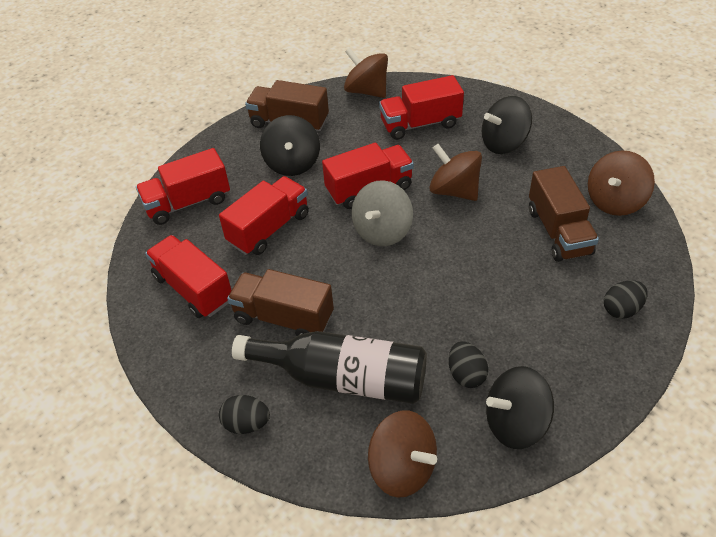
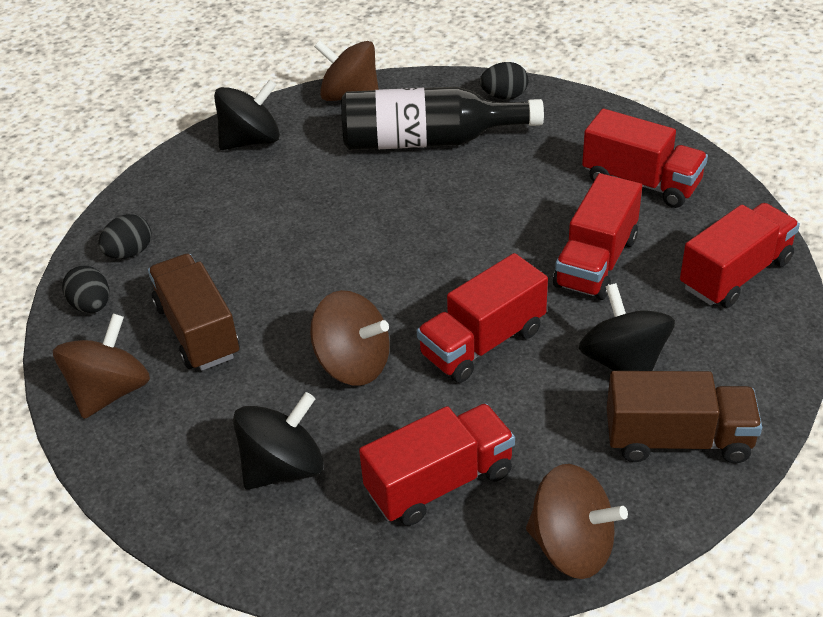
camera: 165 degrees right, 5 degrees down
(283, 318) = (517, 176): brown truck -> none
(382, 231) = (440, 287): grey spinning top -> none
(466, 374) = (303, 166): black egg -> black egg (91, 305)

